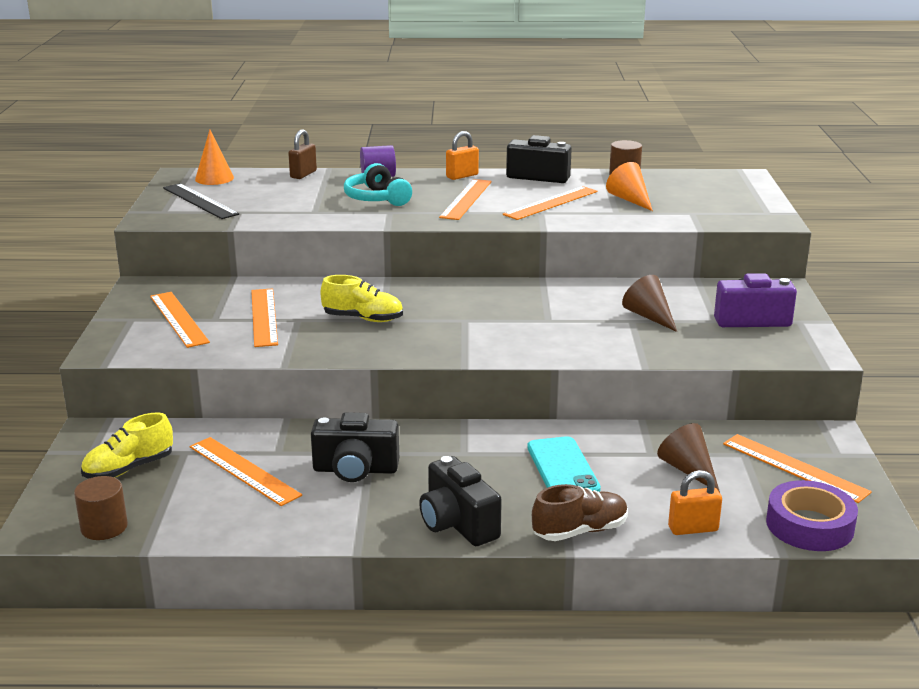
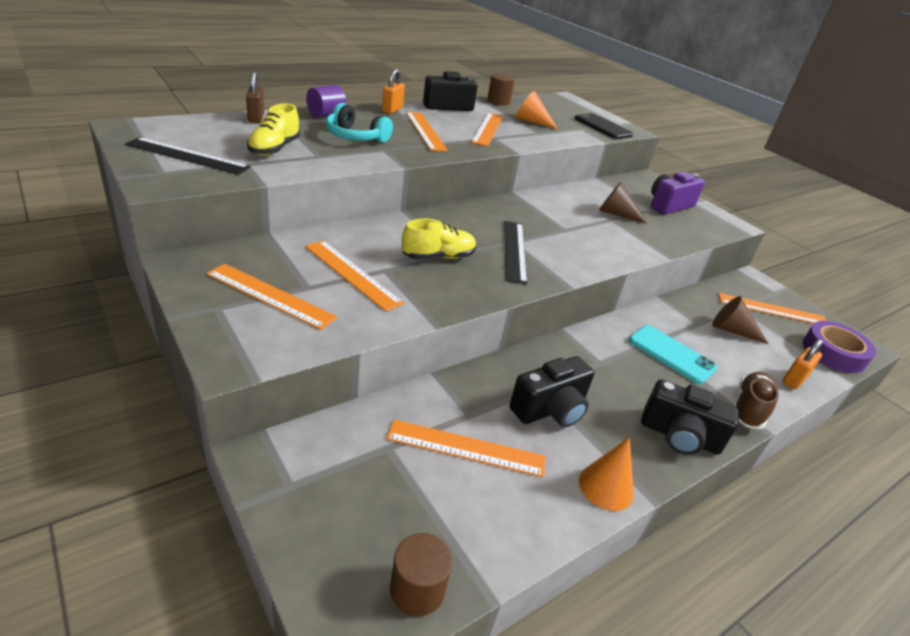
camera: 40 degrees left, 10 degrees up
(129, 468) = (356, 493): yellow shoe -> yellow shoe (274, 149)
(214, 178) = (170, 128): orange cone -> orange cone (606, 487)
(453, 327) = (514, 250): none -> black ruler
(732, 214) = (603, 127): none -> black phone

